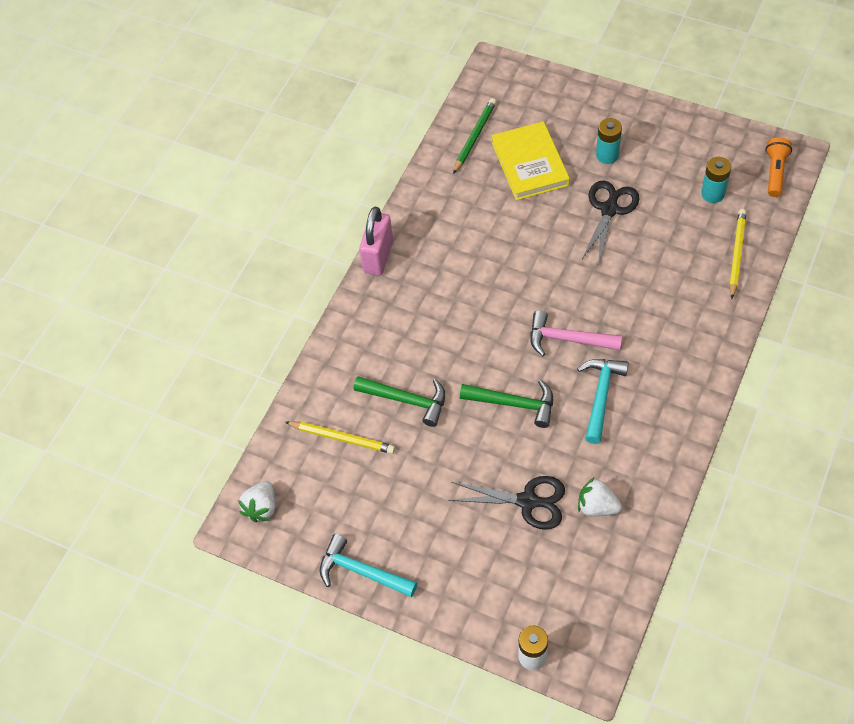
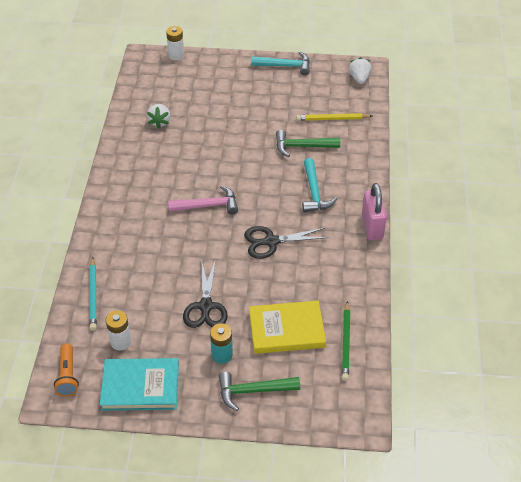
camera: 155 degrees right, 10 degrees down
(514, 404) = (231, 160): green hammer -> green hammer (253, 391)
(528, 501) = (202, 115): black scissors -> black scissors (271, 242)
(530, 164) = (286, 330): yellow book -> yellow book turned 60 degrees counterclockwise
(597, 506) = (159, 122): white strawberry -> white strawberry turned 90 degrees clockwise
(601, 396) = (174, 178): turquoise hammer -> turquoise hammer (314, 192)
(700, 144) = (140, 386): none -> turquoise book
(713, 194) = (121, 342): turquoise battery -> white battery
(736, 254) = (93, 295): yellow pencil -> turquoise pencil

